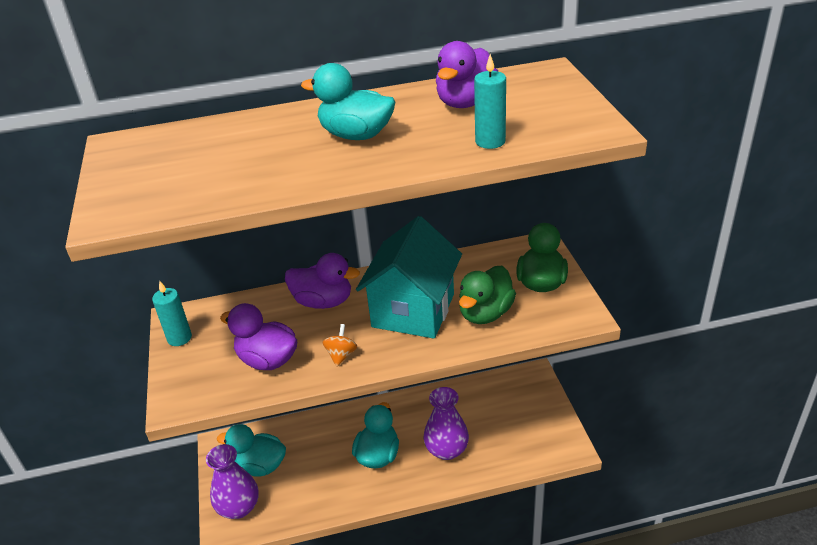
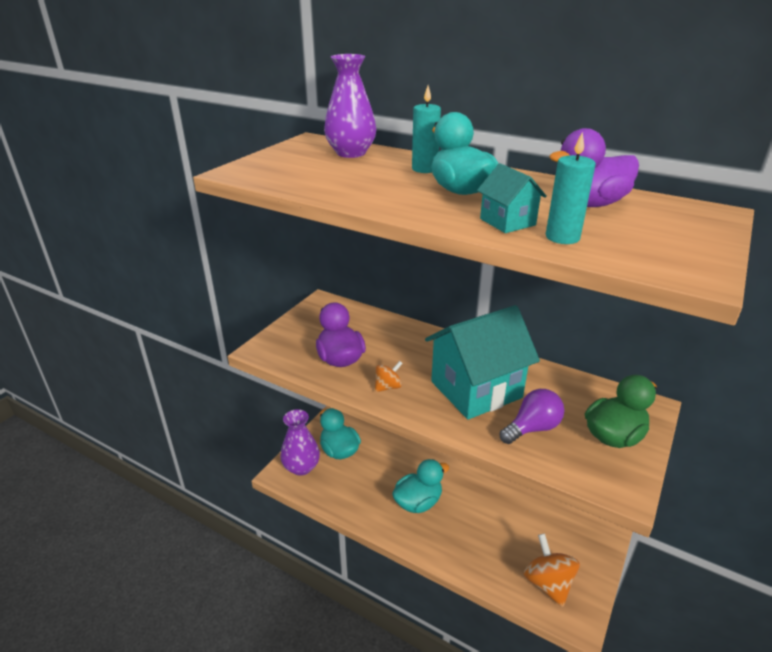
camera: 40 degrees right, 5 degrees down
(179, 338) = (309, 314): turquoise candle -> turquoise candle (424, 169)
(323, 301) = (420, 344): purple duck -> none
(436, 147) = (507, 222): none -> turquoise house
(446, 450) = (471, 538): purple vase -> purple vase (351, 153)
(485, 313) = (532, 428): green duck -> purple light bulb
(528, 438) = (548, 583): none -> orange spinning top

